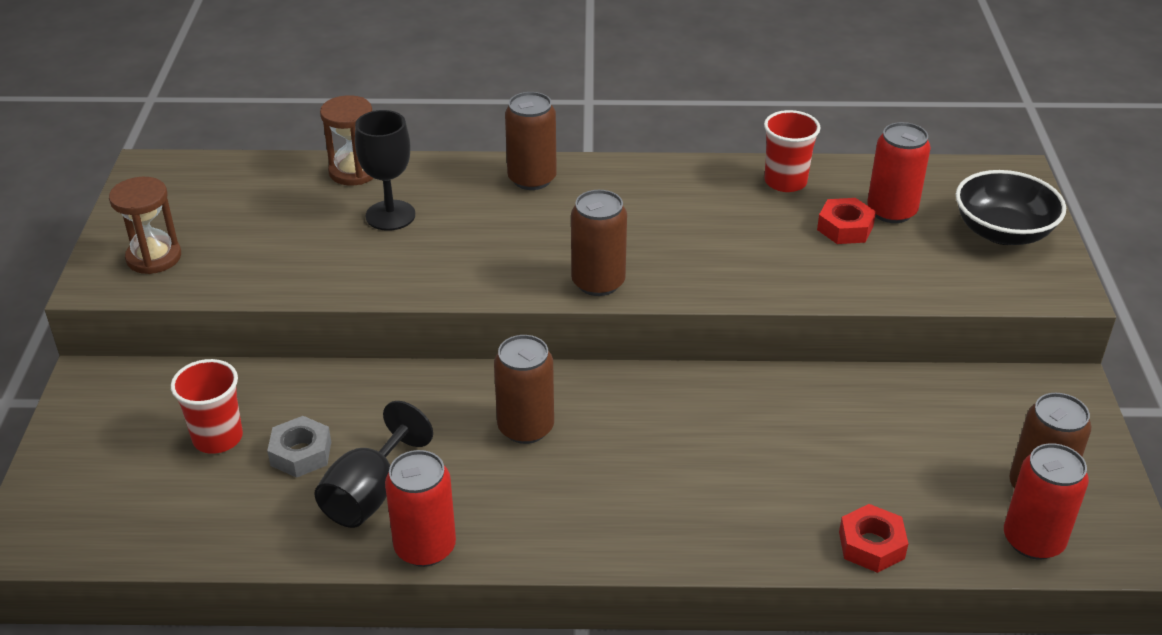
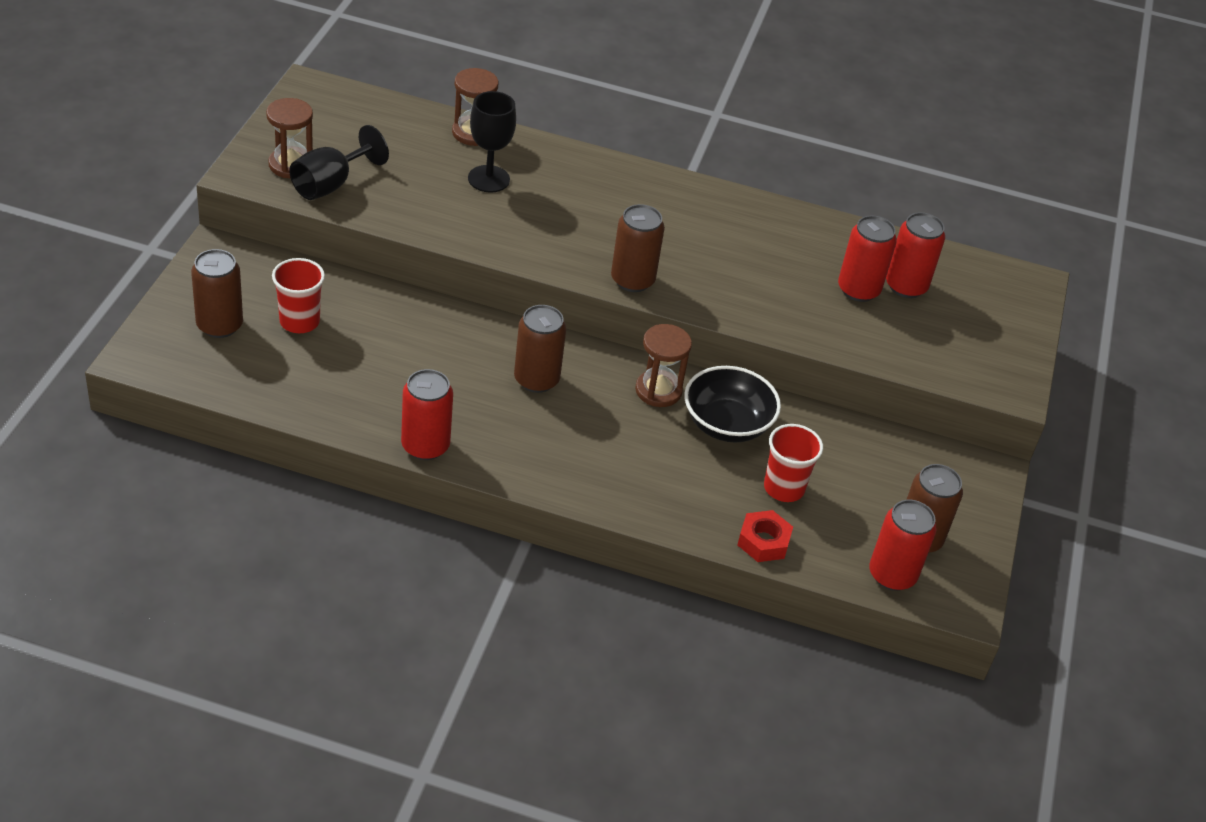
camera: 10 degrees right, 5 degrees up
(301, 453) = (358, 351): grey nut -> none
(369, 494) = (398, 396): black goblet -> black goblet (330, 184)
(532, 179) = (617, 178): brown can -> brown can (219, 325)
(669, 401) = (658, 391): none -> brown hourglass
(785, 182) = (829, 237): red cup -> red cup (784, 488)
(845, 228) = (858, 290): red nut -> red can
(1002, 232) = (991, 329): black bowl -> black bowl (727, 424)

